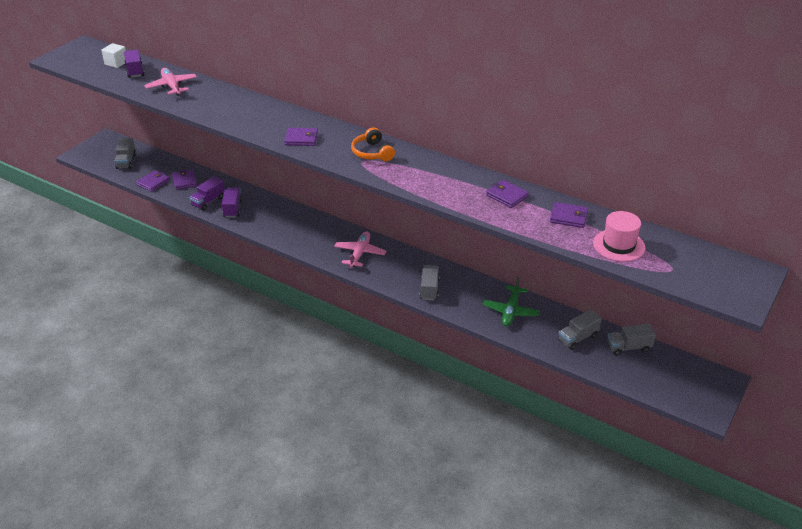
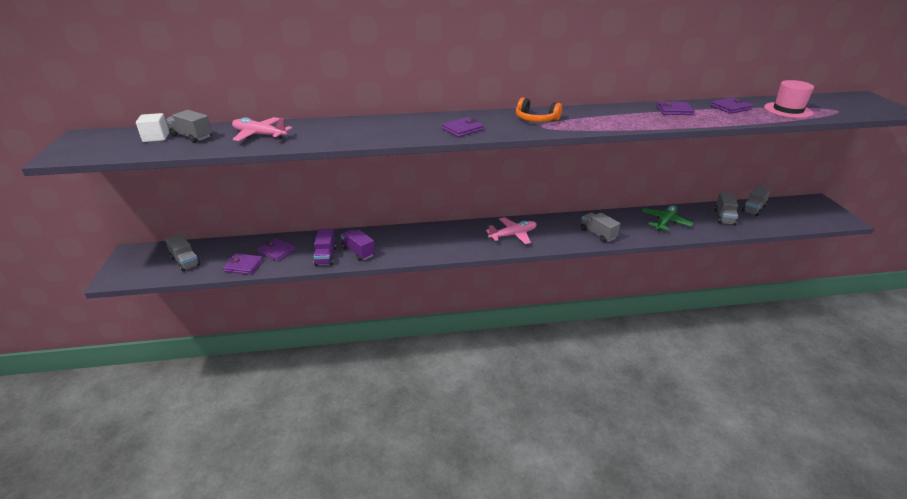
camera: 40 degrees left, 5 degrees down
(135, 71) = (192, 136): purple truck -> grey truck
(153, 182) = (243, 266): purple wallet -> purple wallet turned 75 degrees counterclockwise
(360, 253) = (513, 235): pink plane -> pink plane turned 90 degrees clockwise
(510, 311) = (665, 222): green plane -> green plane turned 120 degrees counterclockwise

